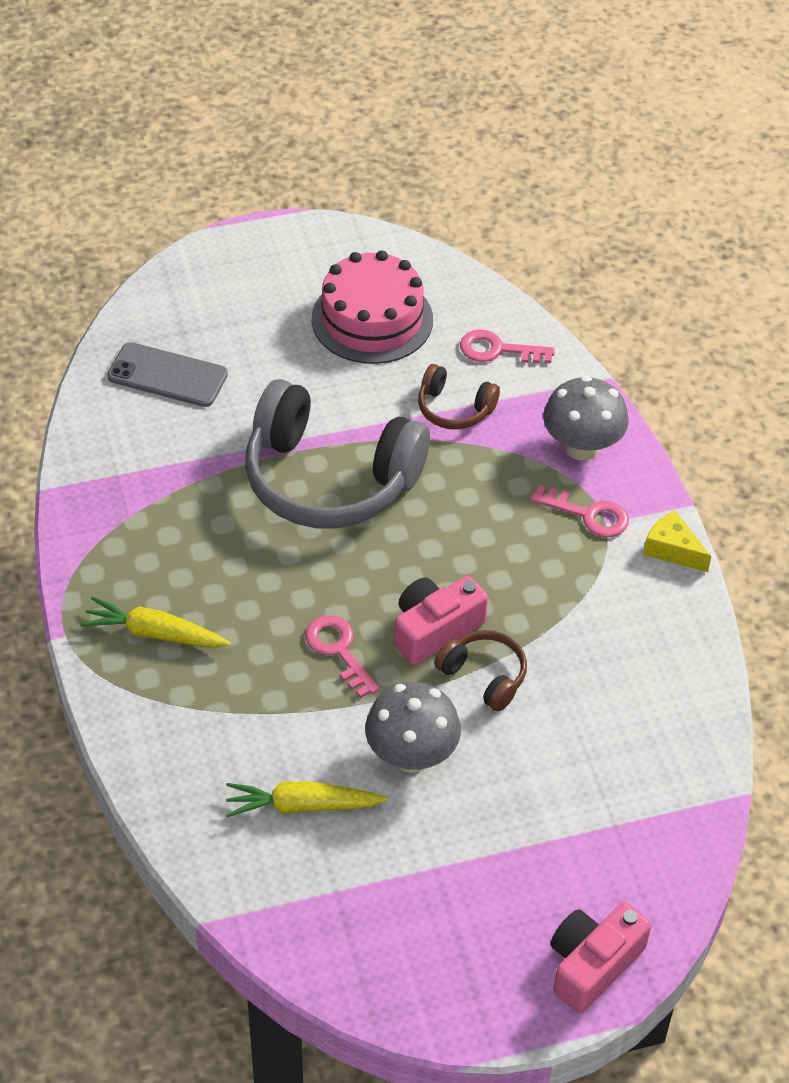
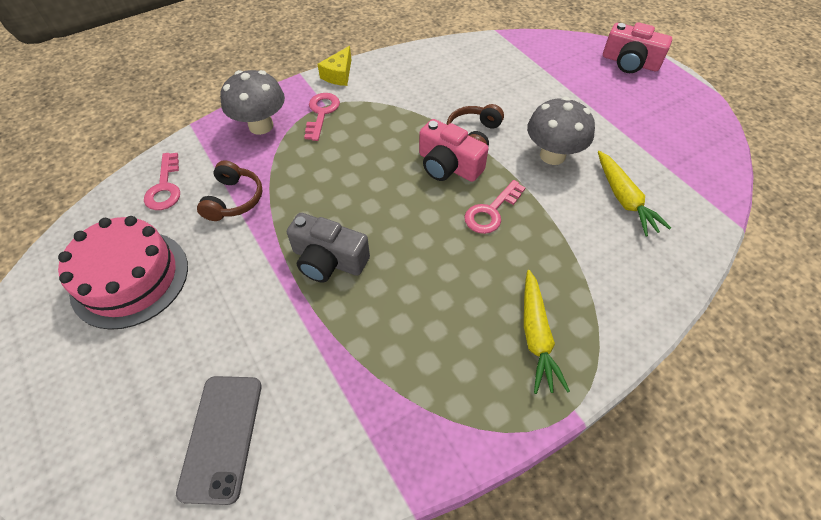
camera: 105 degrees left, 5 degrees up
(329, 479) = (328, 260): grey headphones -> grey camera

